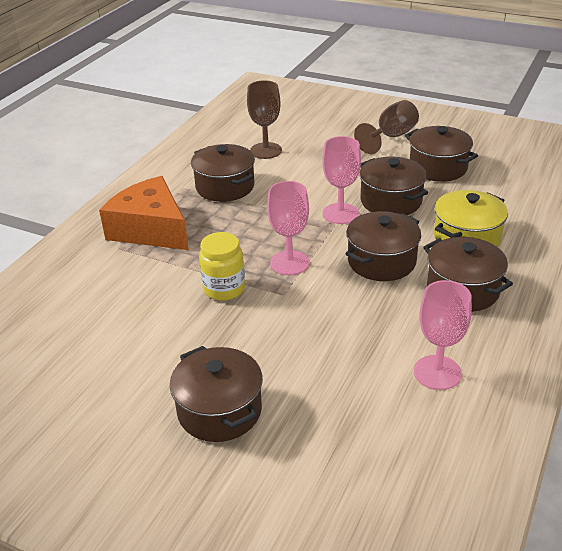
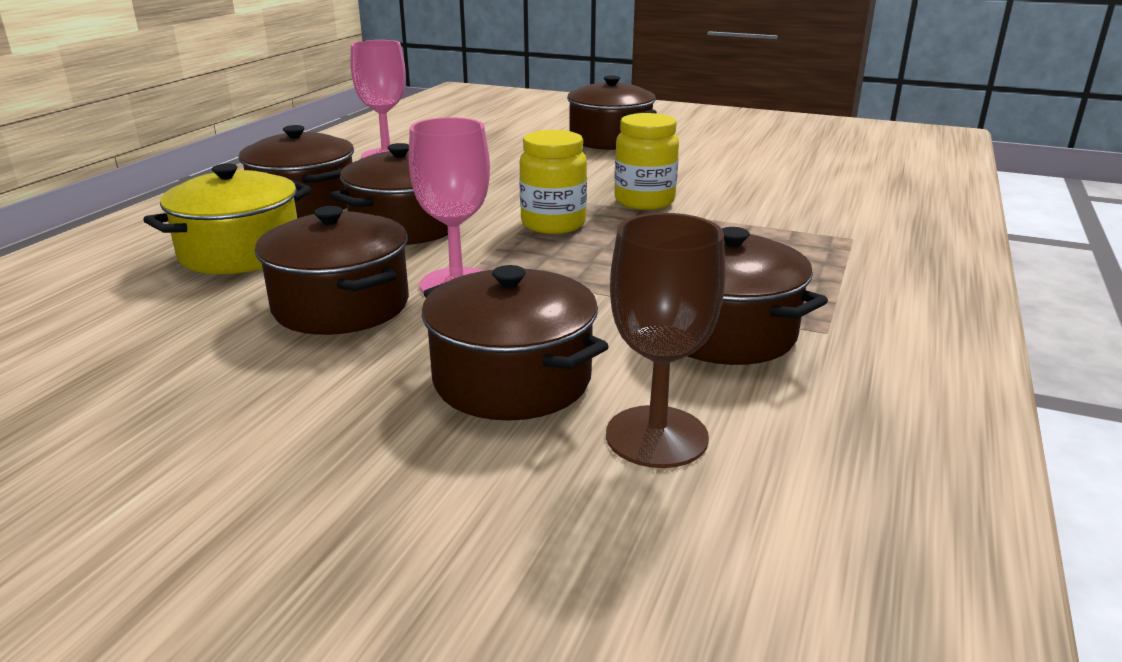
camera: 175 degrees right, 10 degrees down
(150, 229) = (820, 260): orange cheese -> none
(289, 263) = (553, 224): pink goblet -> yellow jar
(391, 137) = (220, 496): brown goblet -> none
(438, 167) = (164, 382): brown pot -> brown pot (512, 379)

